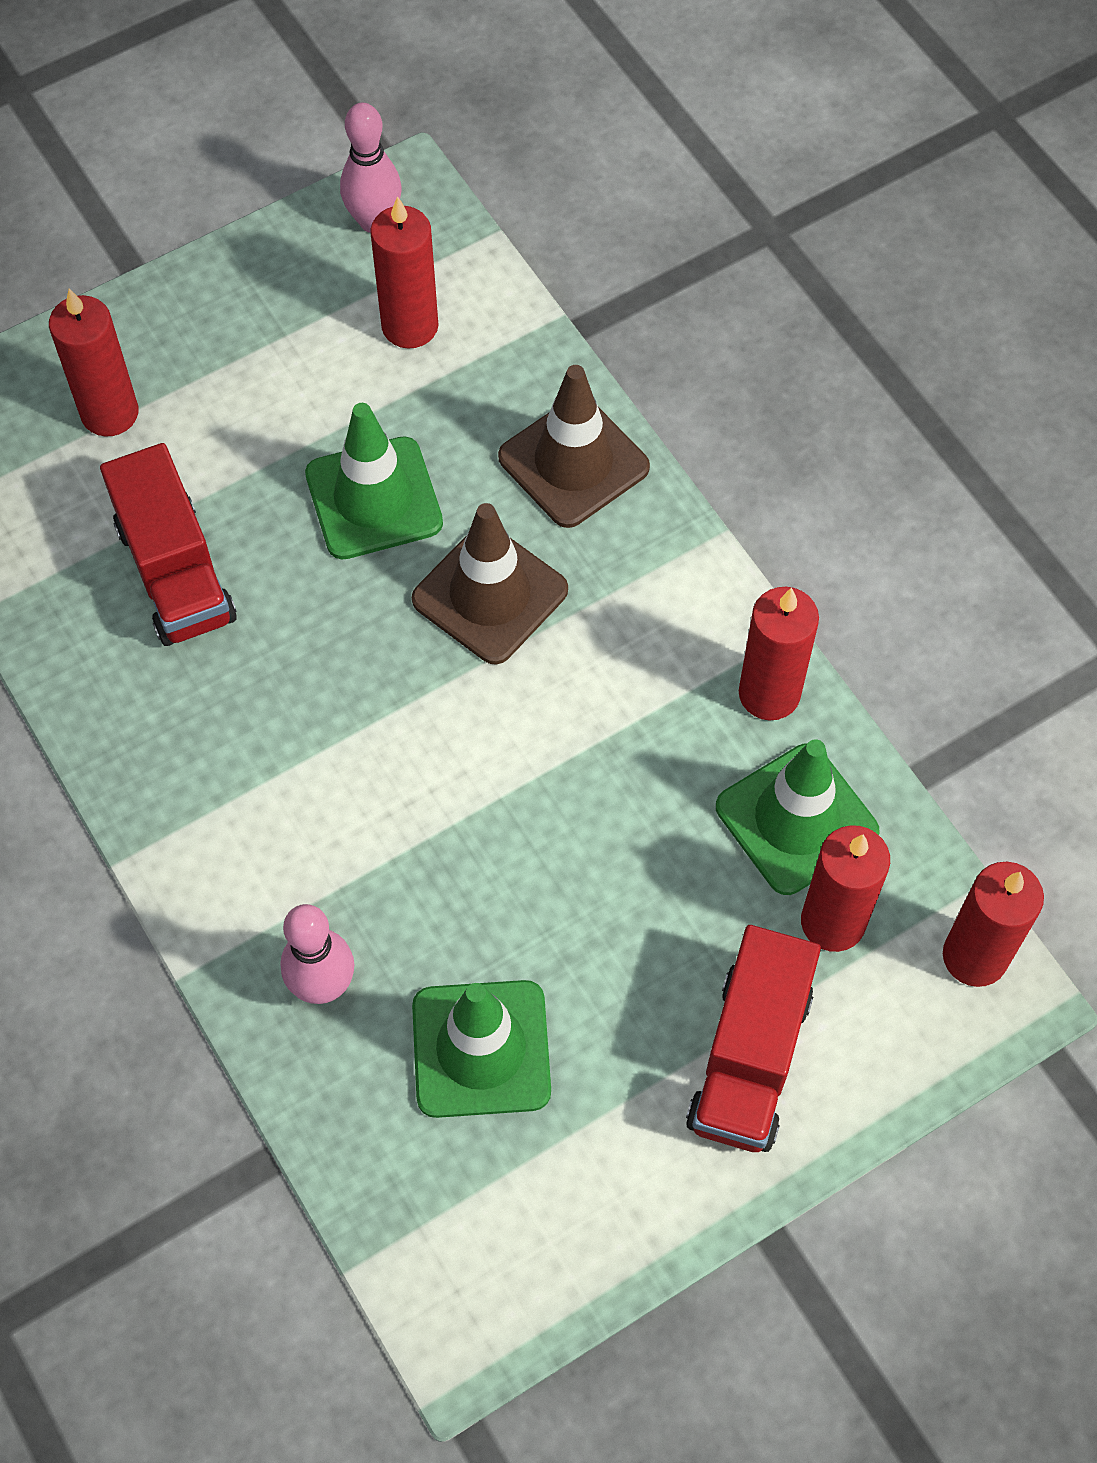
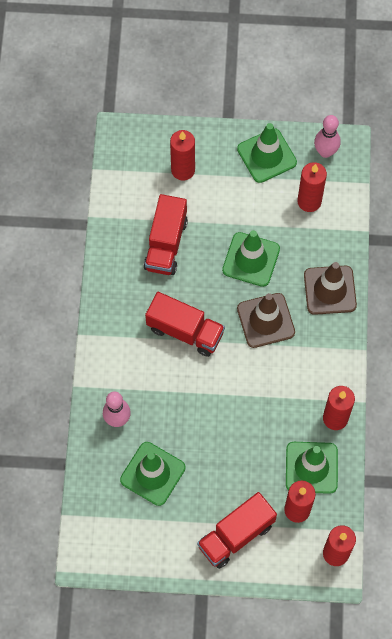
camera: 35 degrees right, 5 degrees up
(263, 292) = (266, 156): none -> green traffic cone
(339, 716) = (185, 331): none -> red truck

